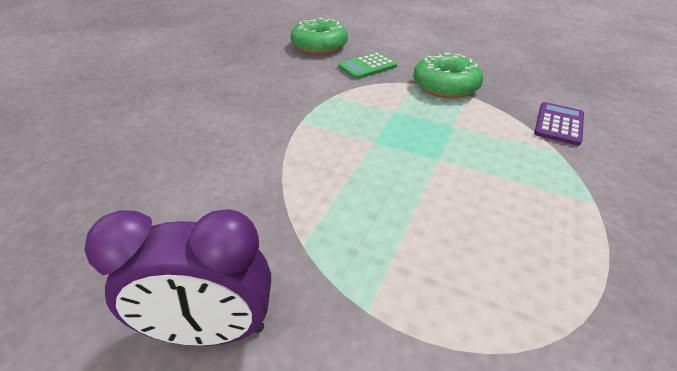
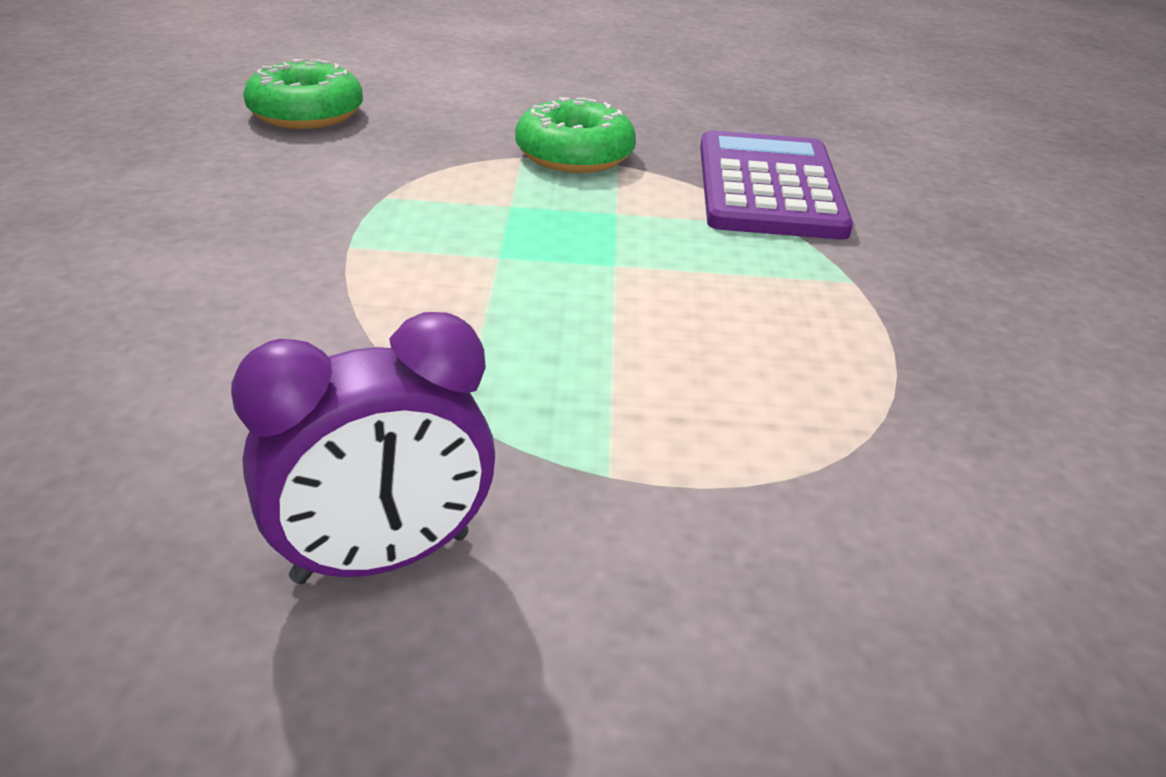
camera: 25 degrees left, 5 degrees down
(367, 66) = (421, 140): green calculator -> none
(558, 124) = (768, 187): purple calculator -> purple calculator, size x1.99

